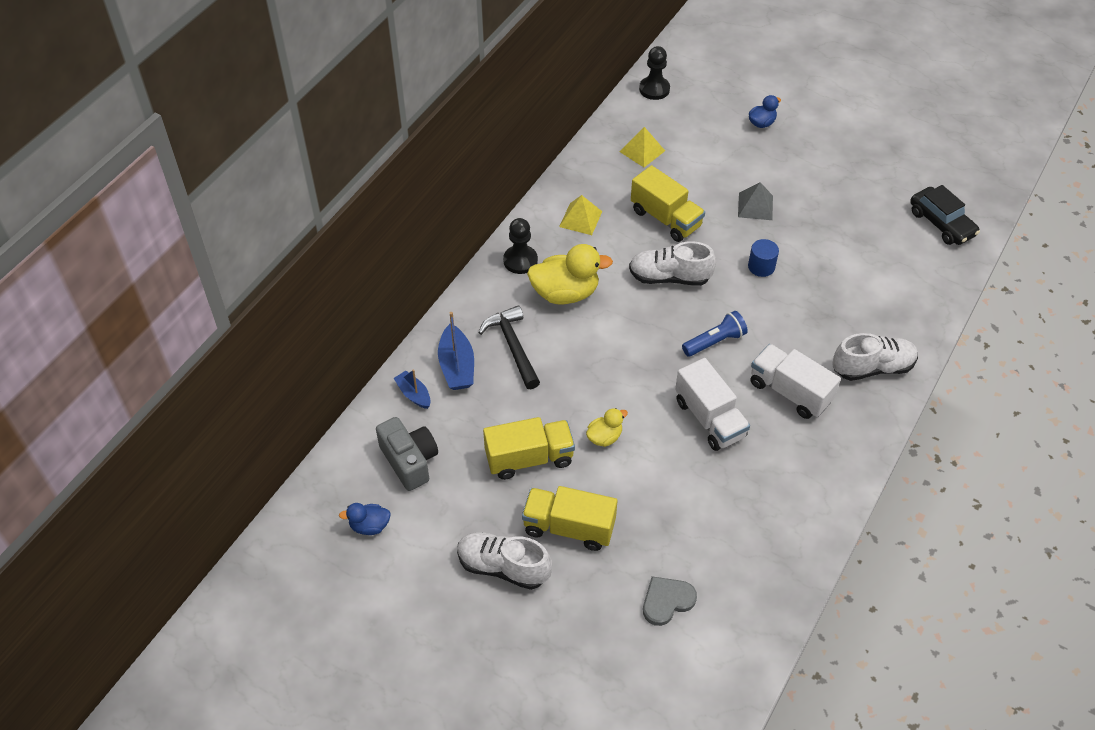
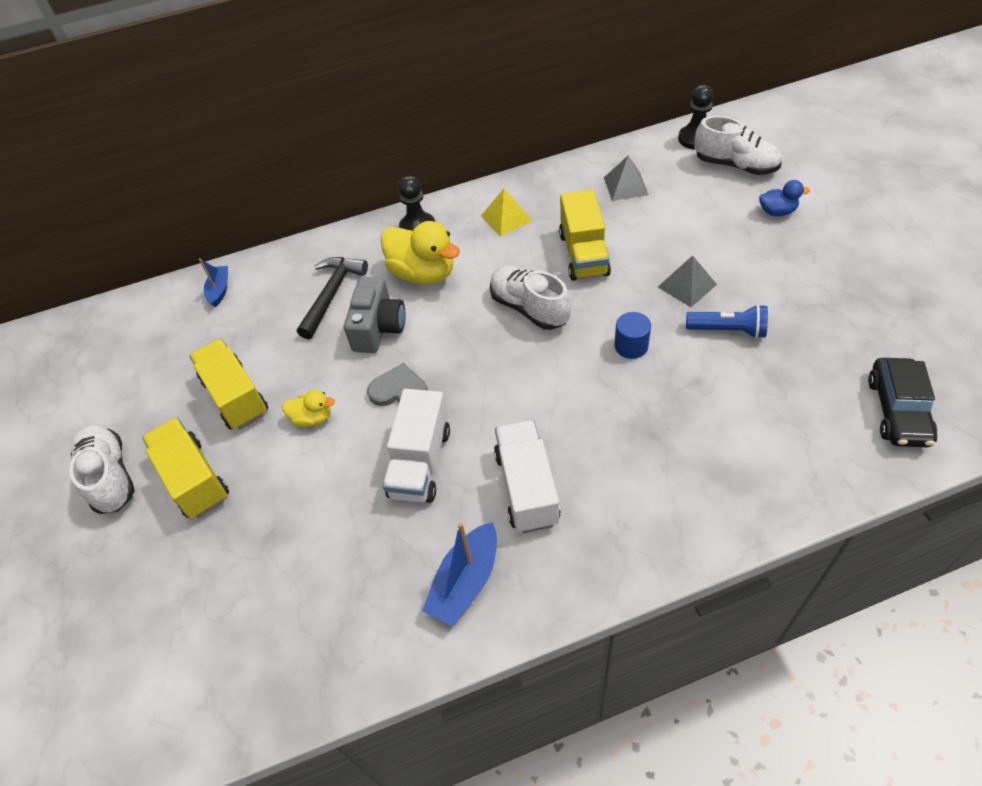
camera: 45 degrees right, 0 degrees up
(369, 526) = (72, 374): blue duck -> none
(409, 461) = (155, 341): grey camera -> grey camera (378, 328)
(457, 366) = (274, 286): blue boat -> blue boat (465, 582)
(529, 458) = (236, 397): yellow truck -> yellow truck turned 150 degrees counterclockwise
(642, 151) = (625, 186): yellow pyramid -> grey pyramid
(667, 601) = (186, 614): grey heart -> grey heart (399, 390)
(715, 341) = (506, 392): blue flashlight -> blue flashlight (728, 330)
(872, 368) = (645, 520): white shoe -> white shoe (735, 165)

